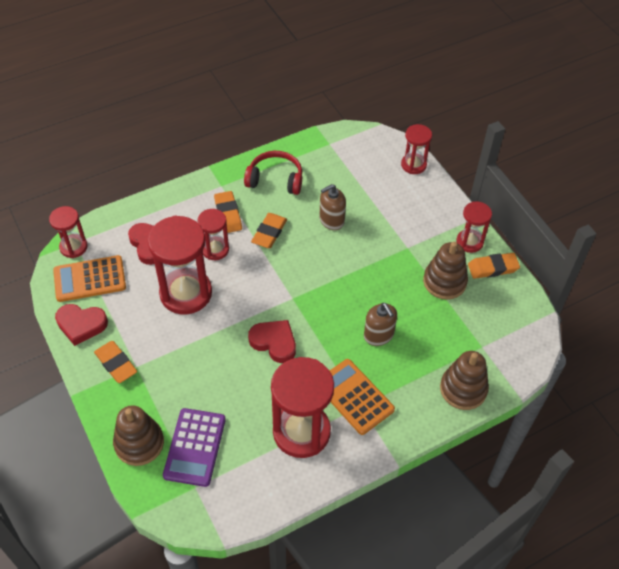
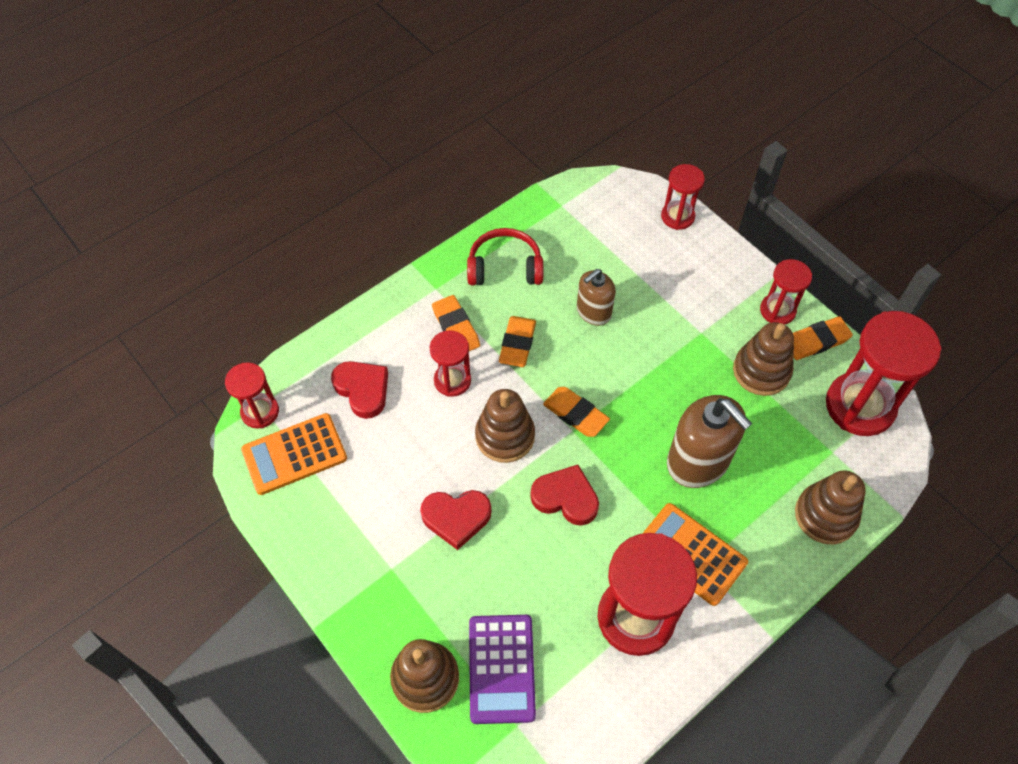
camera: 10 degrees left, 5 degrees up
(81, 325) = (300, 522): red heart -> red heart (456, 518)
(116, 364) = (363, 570): orange eraser -> orange eraser (575, 414)
(186, 293) = (430, 450): red hourglass -> red hourglass (859, 406)
(242, 293) = (505, 436): none -> brown stacking toy
(378, 335) = (698, 461): brown soap dispenser -> brown soap dispenser, size x1.66

